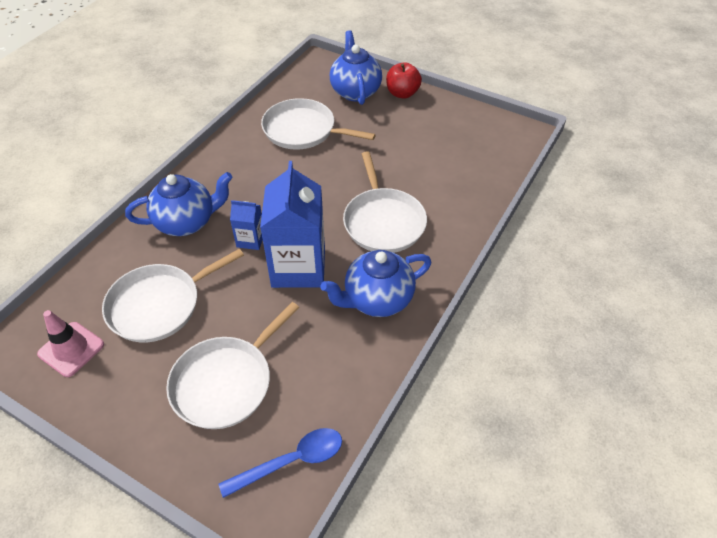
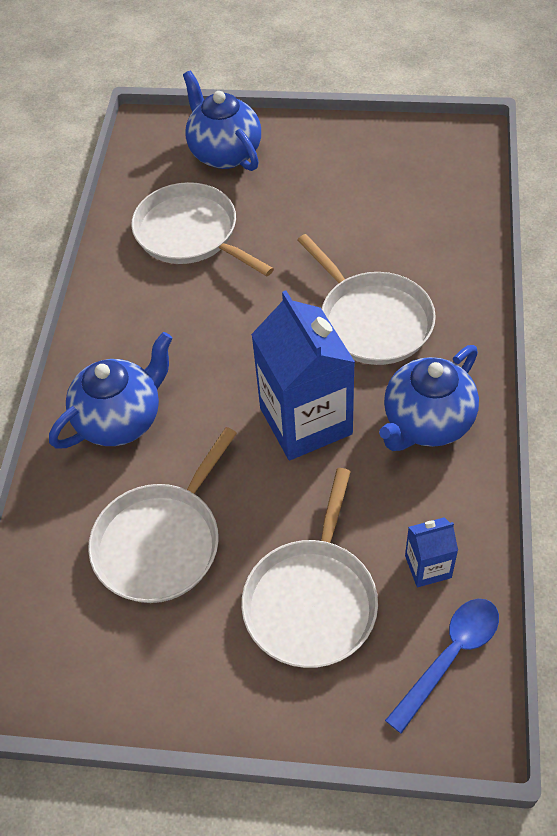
camera: 20 degrees left, 5 degrees up
(71, 349) = (86, 647): pink traffic cone -> none
(250, 240) = (221, 410): blue carton -> blue carton (428, 566)
(303, 130) = (190, 234): white pan -> white pan turned 45 degrees clockwise
(402, 93) = (288, 135): red apple -> none

